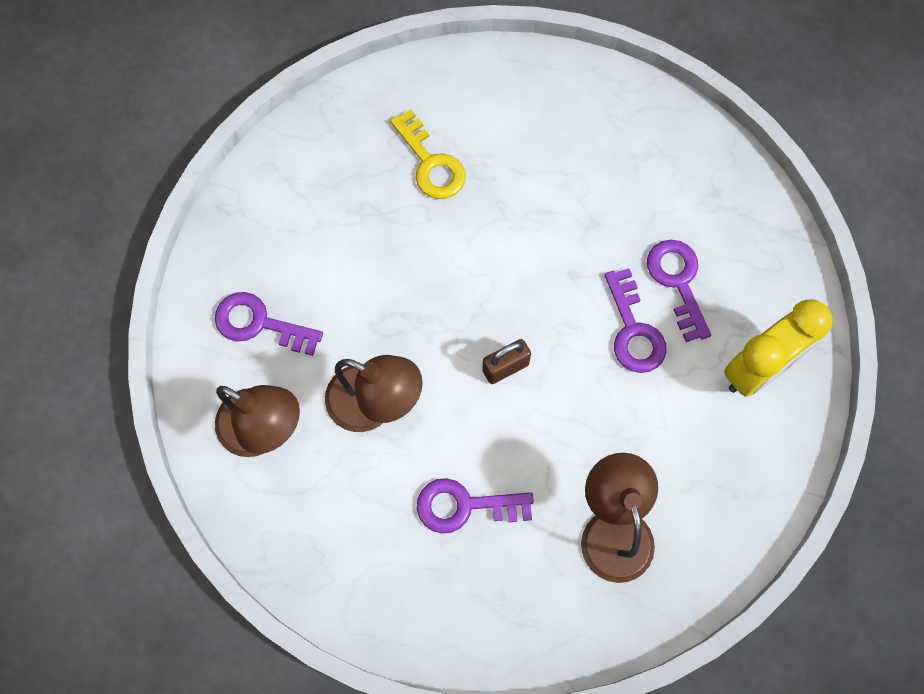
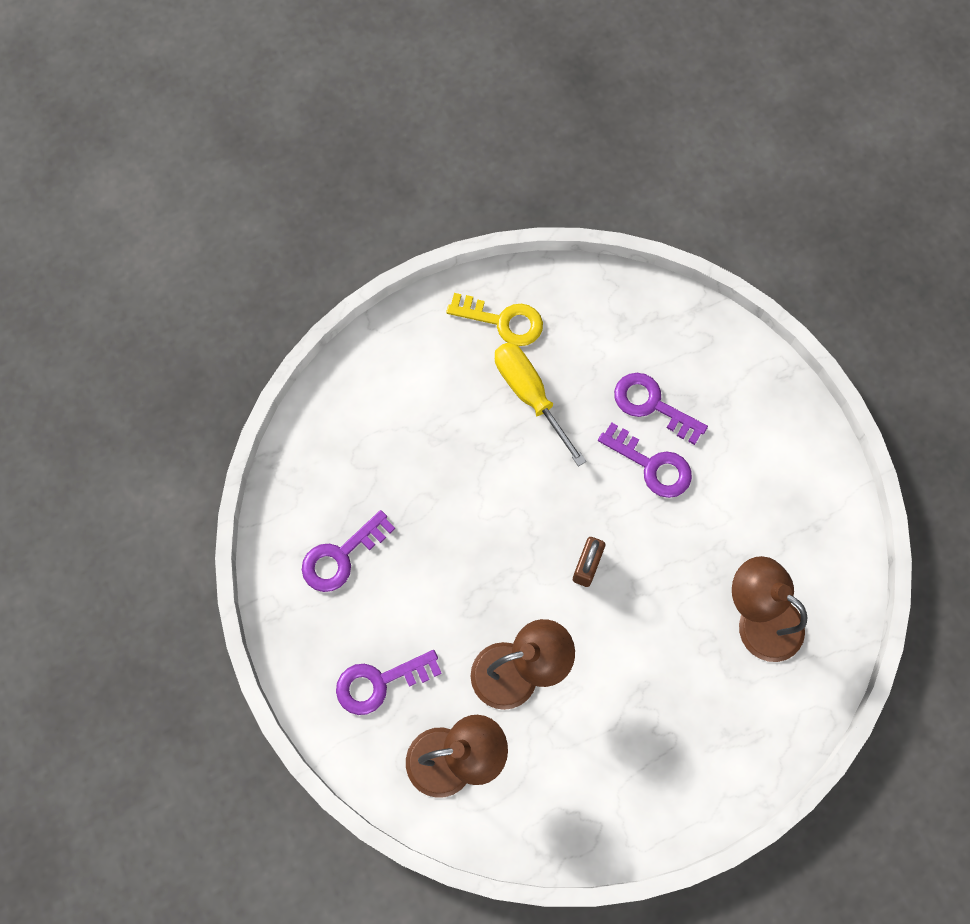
camera: 40 degrees left, 0 degrees up
(430, 163) = (400, 456): yellow key -> yellow key (503, 321)
(465, 506) = (646, 690): purple key -> purple key (341, 556)
(579, 196) = (530, 396): none -> yellow screwdriver
(759, 369) = (758, 424): yellow clock -> none

